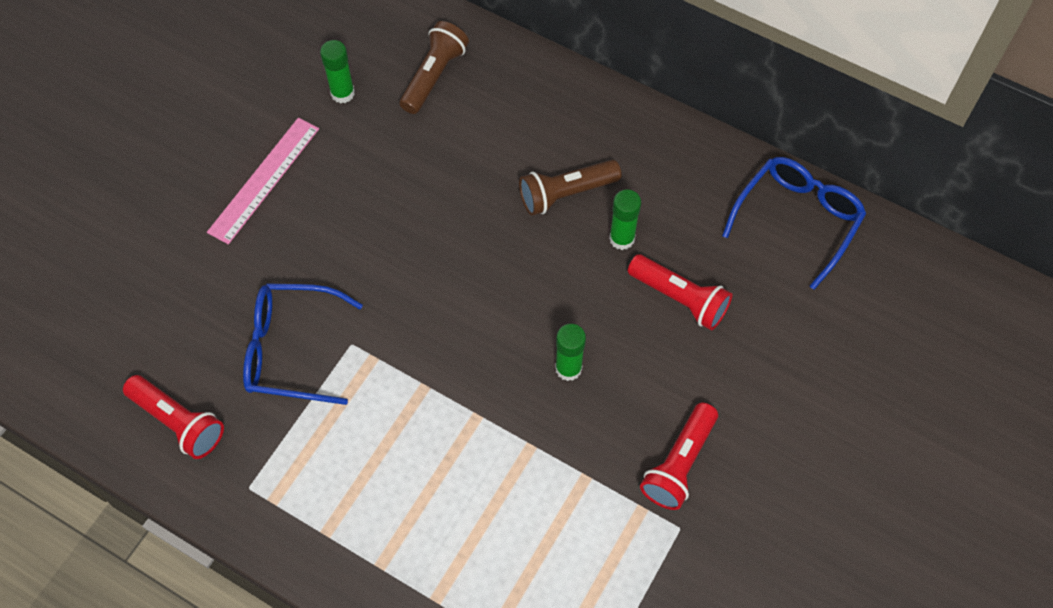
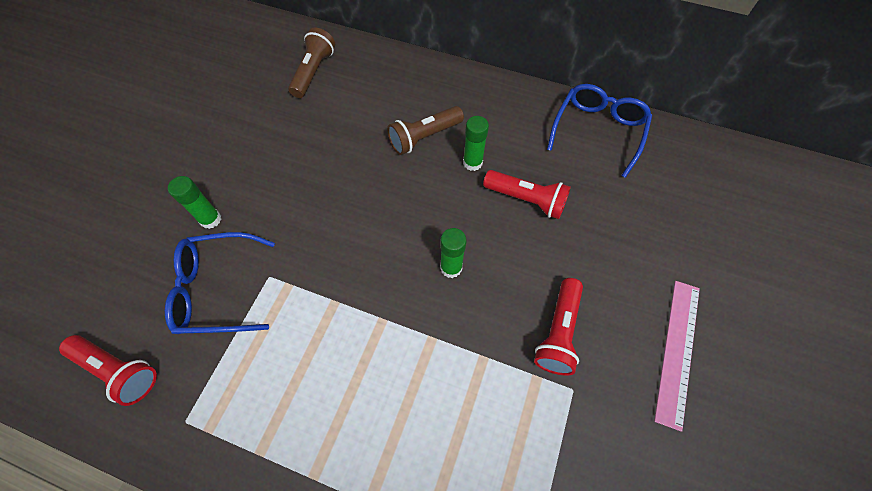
camera: 10 degrees left, 0 degrees up
(264, 180) = (189, 160): pink ruler -> pink ruler (677, 350)
(342, 93) = (246, 92): green glue stick -> green glue stick (210, 219)

